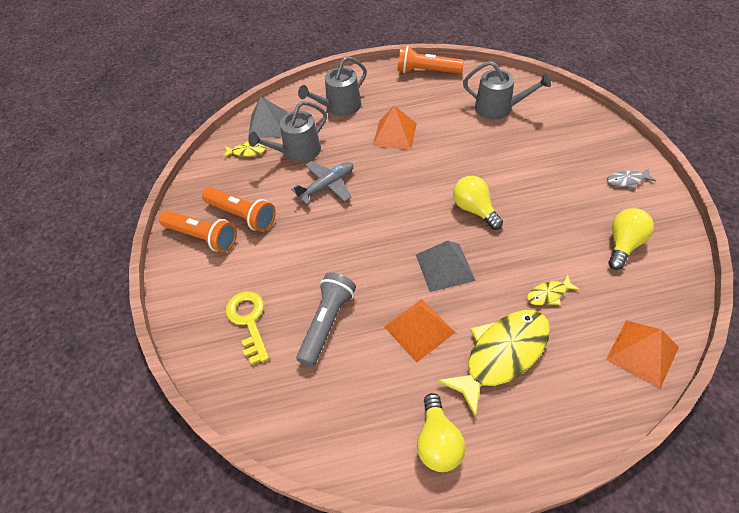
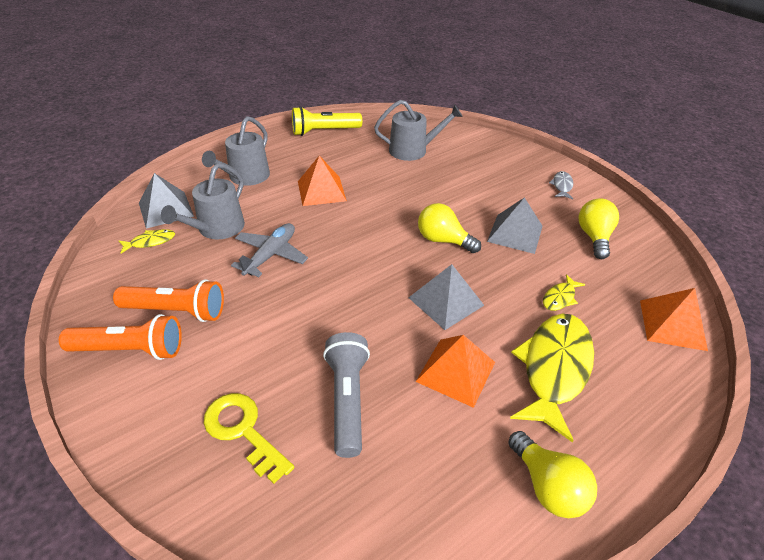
camera: 30 degrees left, 10 degrees down
(426, 71) = (324, 131): orange flashlight -> yellow flashlight
(545, 220) = (515, 233): none -> grey pyramid
(627, 181) = (562, 186): grey fish -> grey fish turned 135 degrees clockwise

